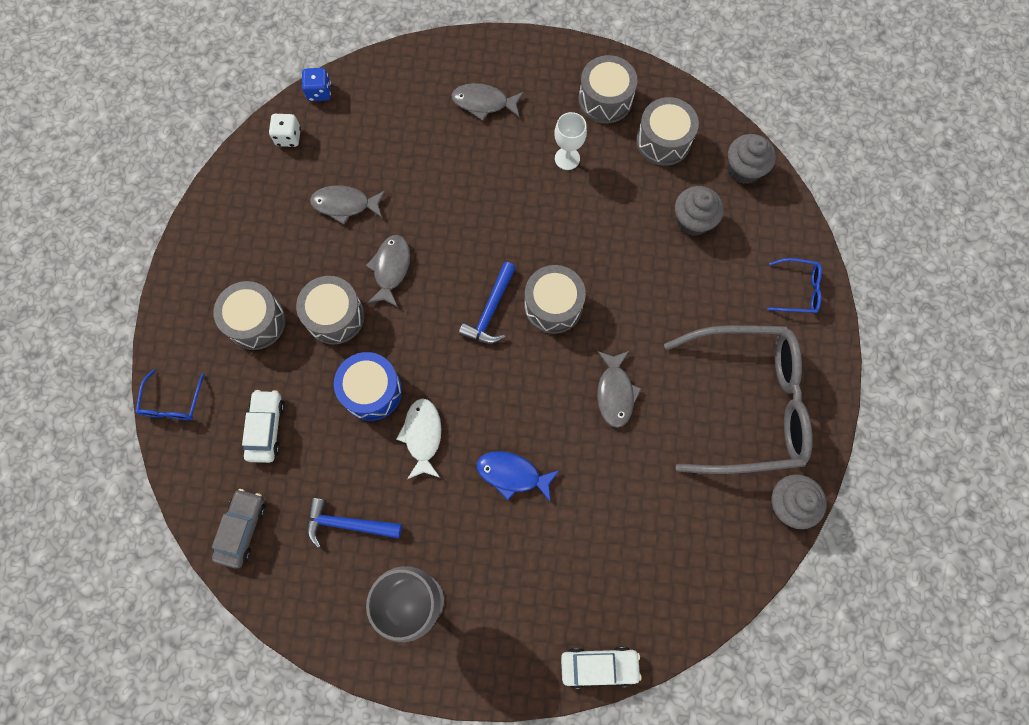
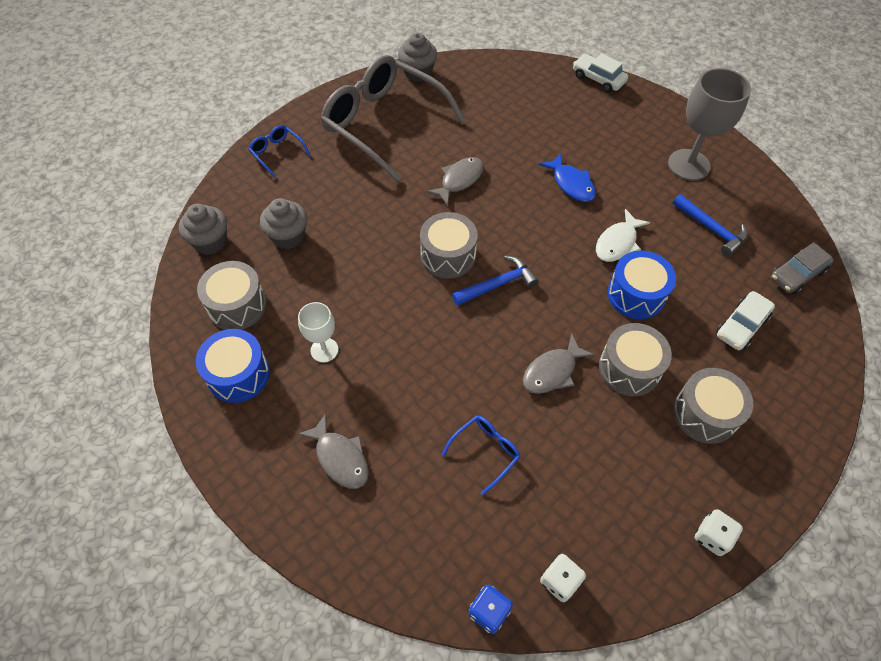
camera: 140 degrees left, 15 degrees down
(172, 402) = (818, 399): blue glasses -> blue glasses (485, 452)
(206, 233) = (712, 536): none -> white dice
(345, 205) = (552, 459): grey fish -> none
(605, 99) = (238, 374): grey drum -> blue drum

